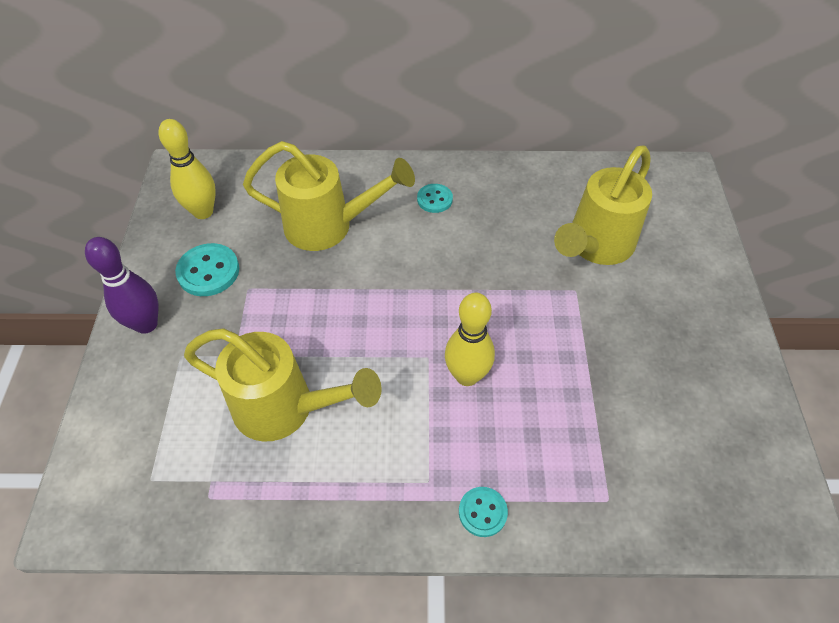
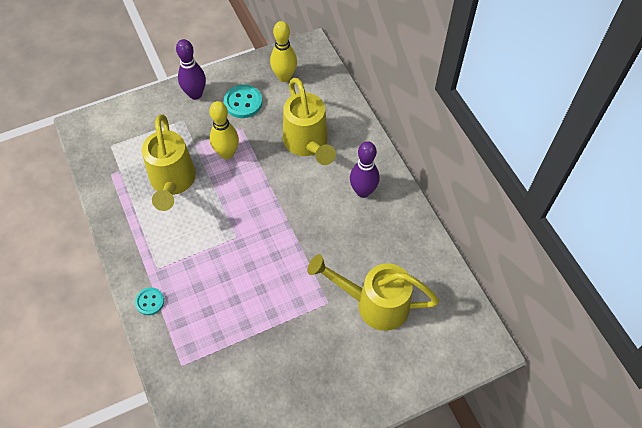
camera: 65 degrees right, 5 degrees up
(434, 199) = (363, 191): turquoise button -> purple bowling pin
(467, 376) = (232, 262): yellow bowling pin -> yellow bowling pin (227, 153)

